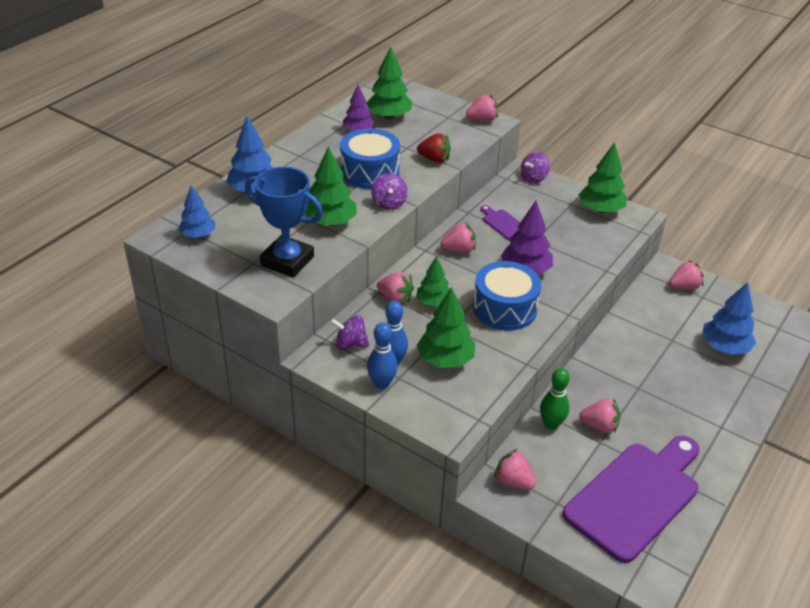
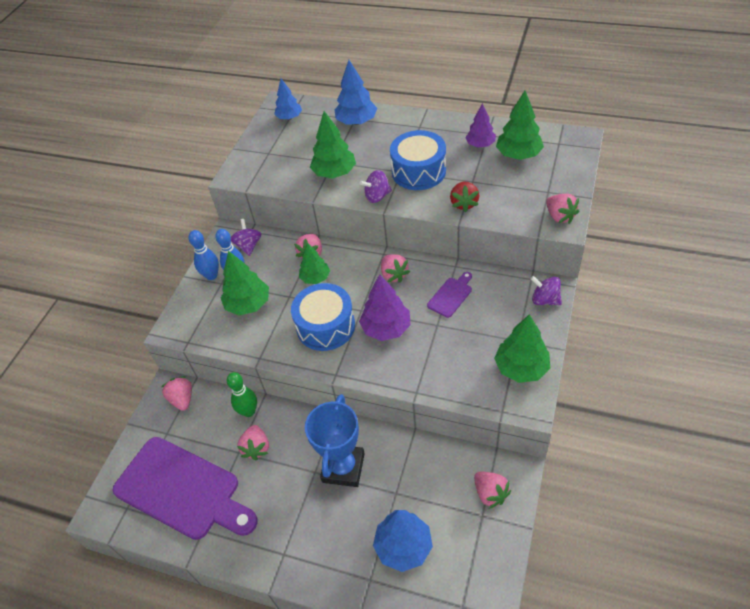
camera: 80 degrees right, 10 degrees up
(287, 261) = (276, 168): blue trophy -> blue trophy (343, 468)
(513, 481) = (182, 399): pink strawberry -> pink strawberry turned 45 degrees counterclockwise

